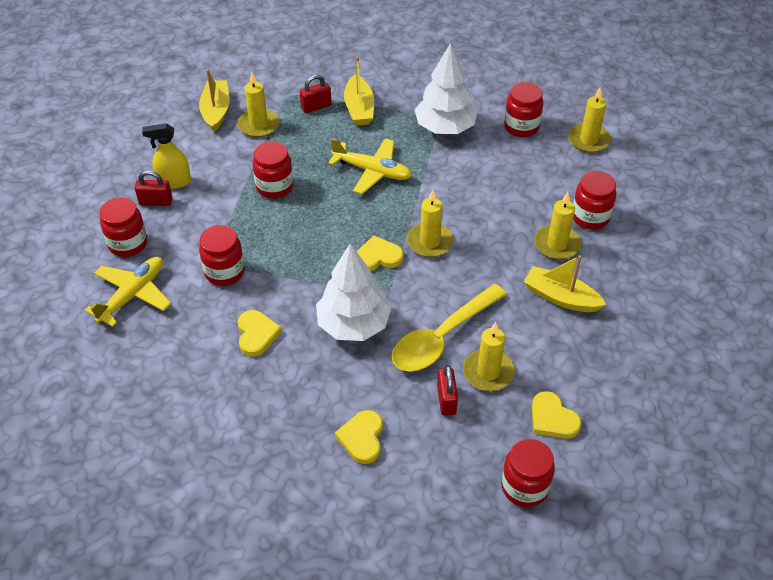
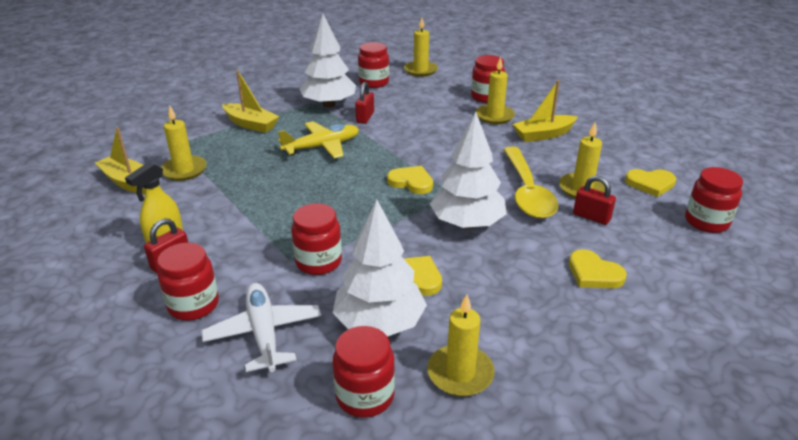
camera: 50 degrees left, 15 degrees down
(133, 295) = (264, 333): yellow plane -> white plane
(191, 345) = (379, 323): none -> white tree
(274, 187) = (264, 193): red jar -> red jar (365, 396)
(316, 106) = (214, 139): red padlock -> red padlock (365, 117)
(378, 257) = (411, 182): yellow heart -> yellow heart turned 90 degrees clockwise
(430, 242) = (427, 156): yellow candle -> yellow candle (460, 373)

